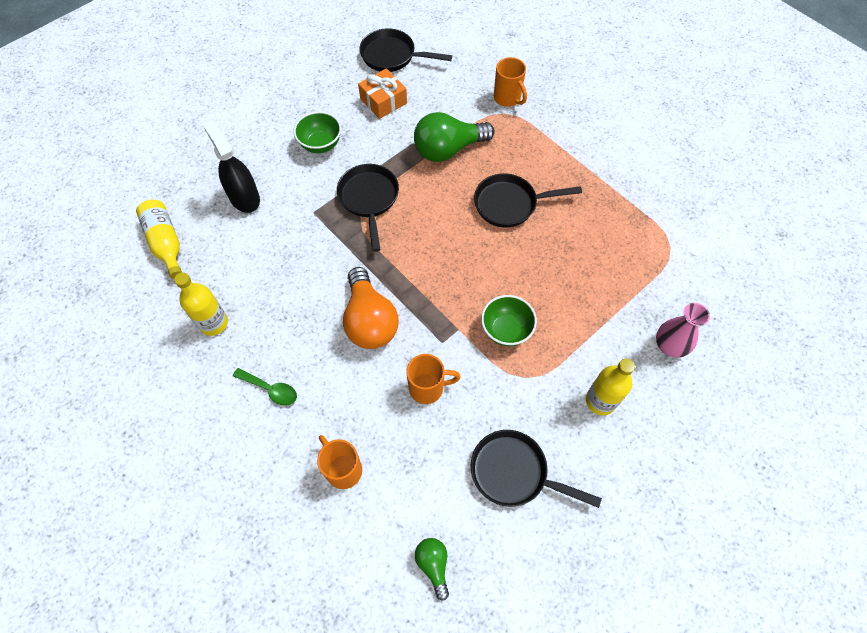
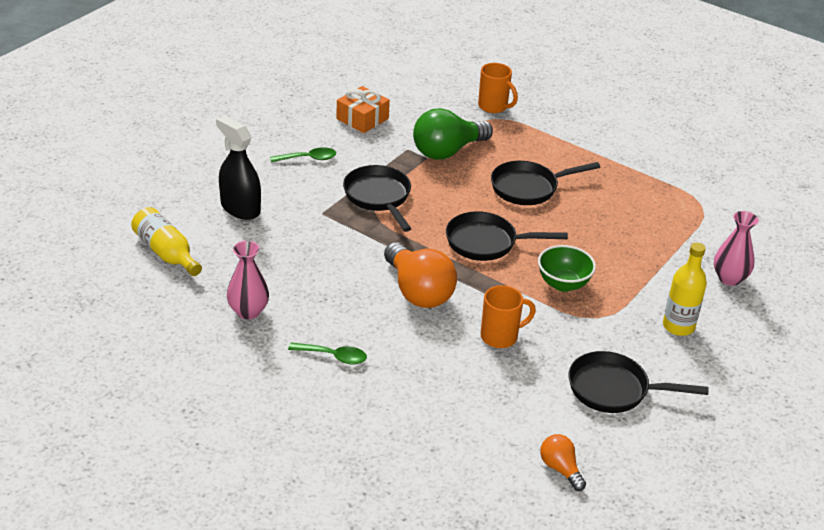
camera: 15 degrees left, 25 degrees down
(213, 323) = (248, 311): yellow bottle -> pink vase
(320, 144) = (308, 159): green bowl -> green spoon
(343, 469) = (437, 409): orange mug -> none
(392, 56) = (357, 82): black pan -> black pan (486, 242)
(433, 565) = (560, 469): green light bulb -> orange light bulb

